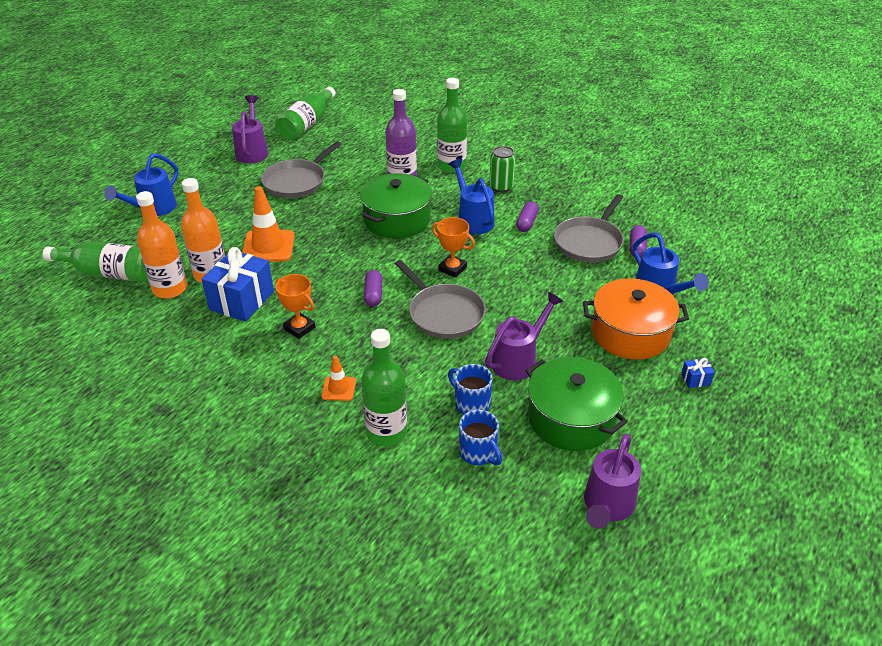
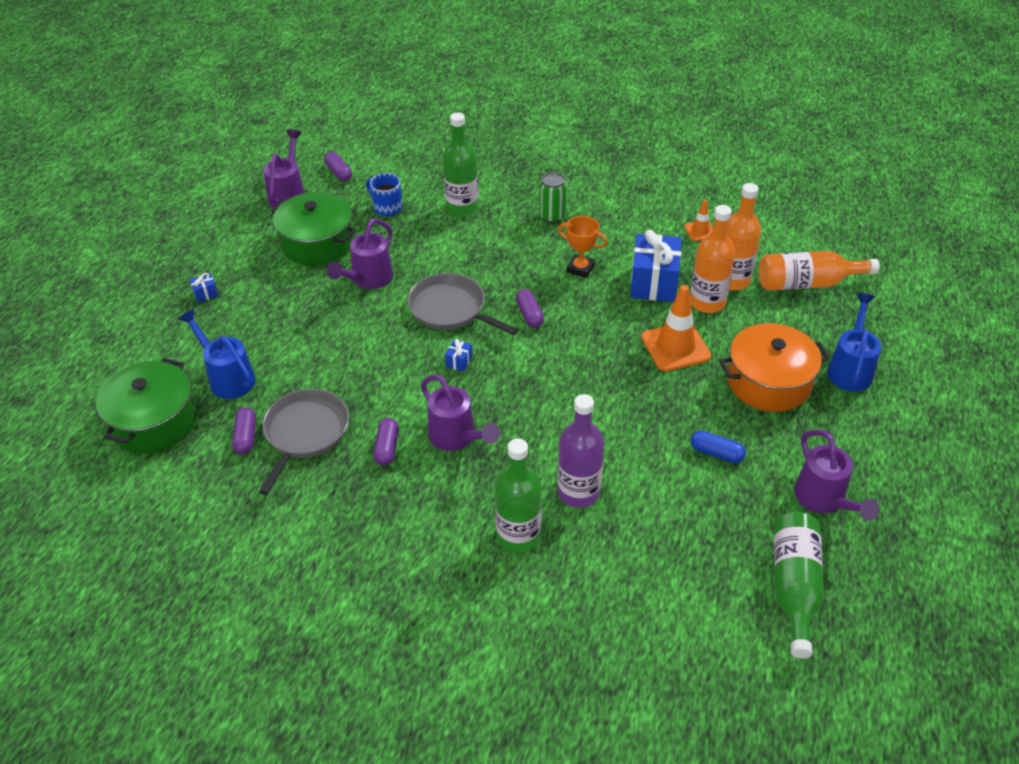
camera: 165 degrees right, 5 degrees up
(109, 273) = (807, 283): green bottle -> orange bottle
(296, 182) = (716, 453): grey pan -> blue capsule
(338, 388) = (515, 228): orange traffic cone -> orange traffic cone (700, 231)
(397, 219) = (551, 417): green pot -> green pot (154, 421)
(452, 268) = (459, 361): orange trophy -> blue gift
(471, 403) = (402, 238): blue mug -> none
(473, 220) = (456, 438): blue watering can -> purple watering can
(501, 187) = (434, 508): green can -> green can (552, 216)
(533, 532) = (339, 173): none -> purple capsule
(630, 333) = (262, 325): orange pot -> orange pot (768, 382)

